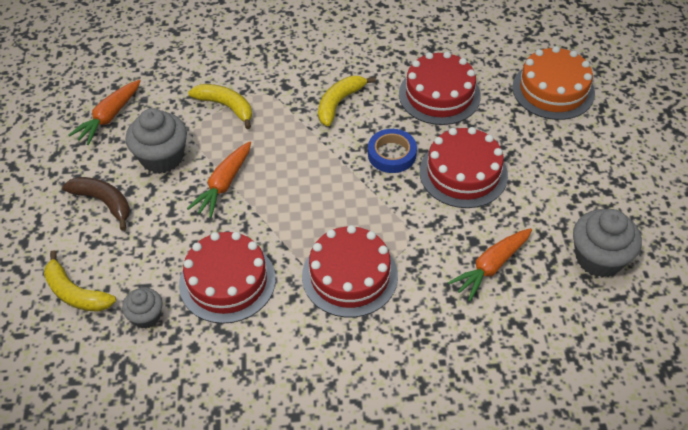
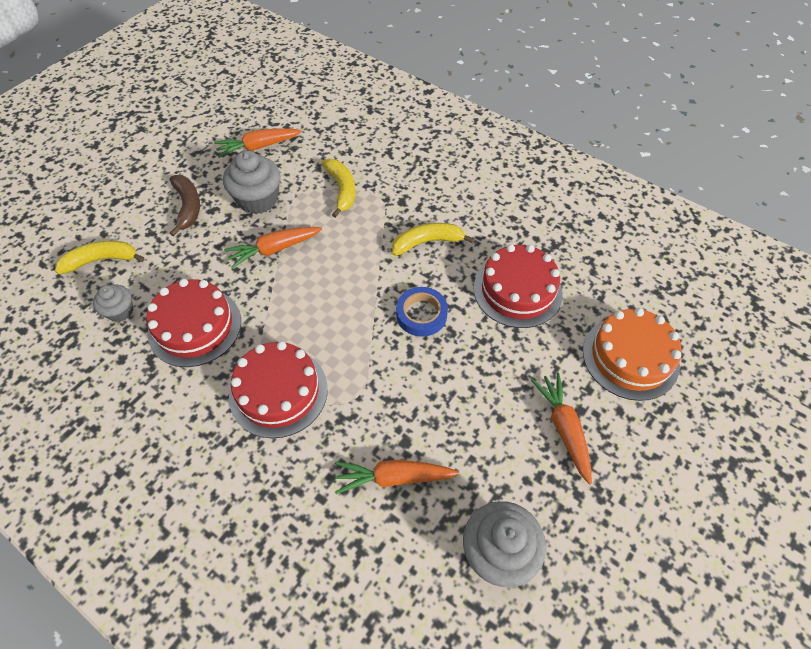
camera: 40 degrees right, 5 degrees up
(75, 293) = (101, 260): yellow banana -> yellow banana turned 90 degrees clockwise
(463, 173) = (462, 375): red cake -> none
(560, 160) = (564, 428): none -> orange carrot

